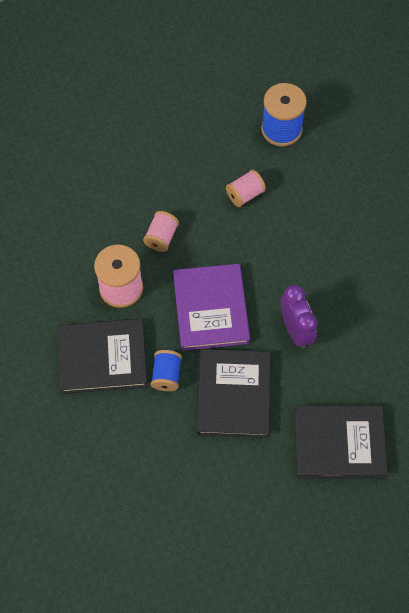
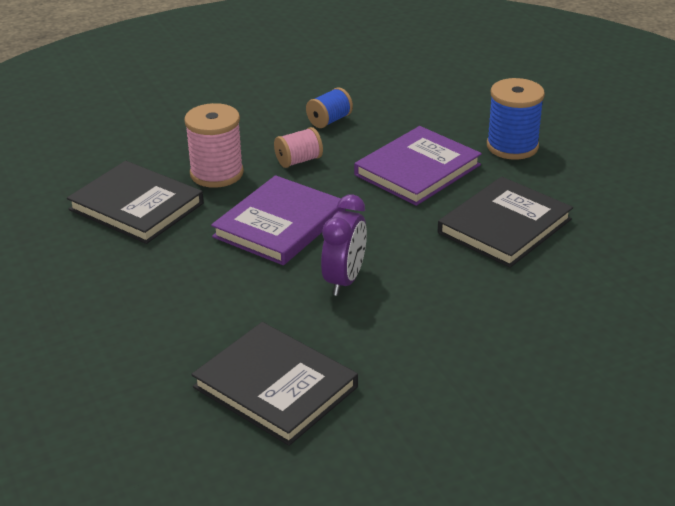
camera: 40 degrees right, 30 degrees down
(166, 375) = (174, 246): blue spool -> blue spool (329, 121)
(234, 394) = (218, 292): black book -> black book (504, 226)
(245, 194) = (417, 170): pink spool -> purple book

